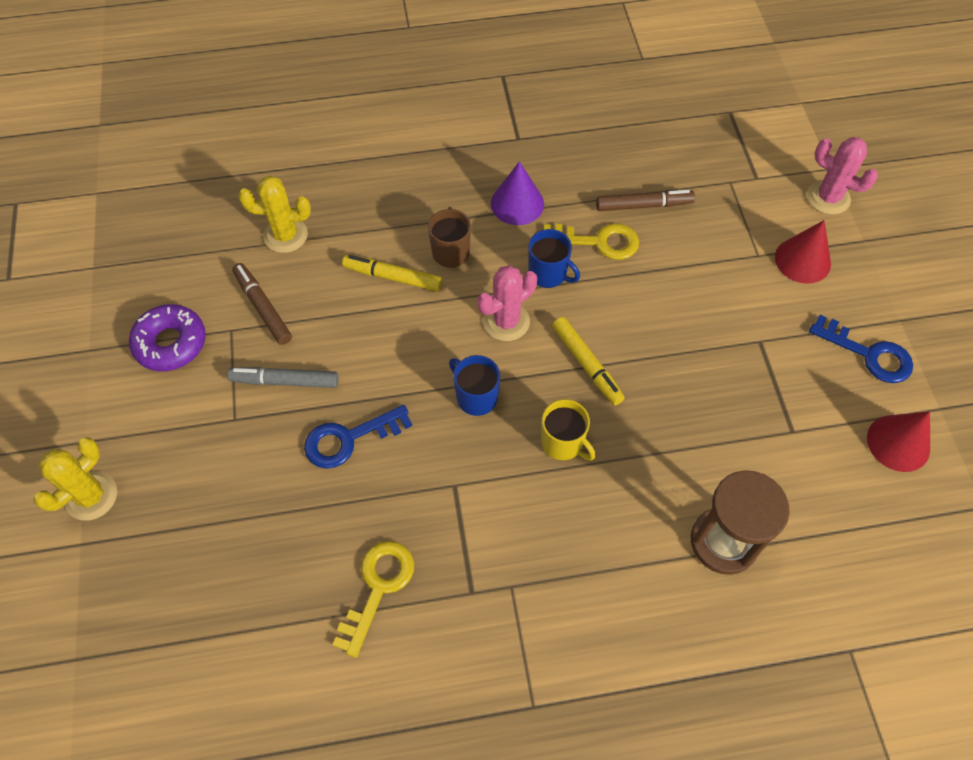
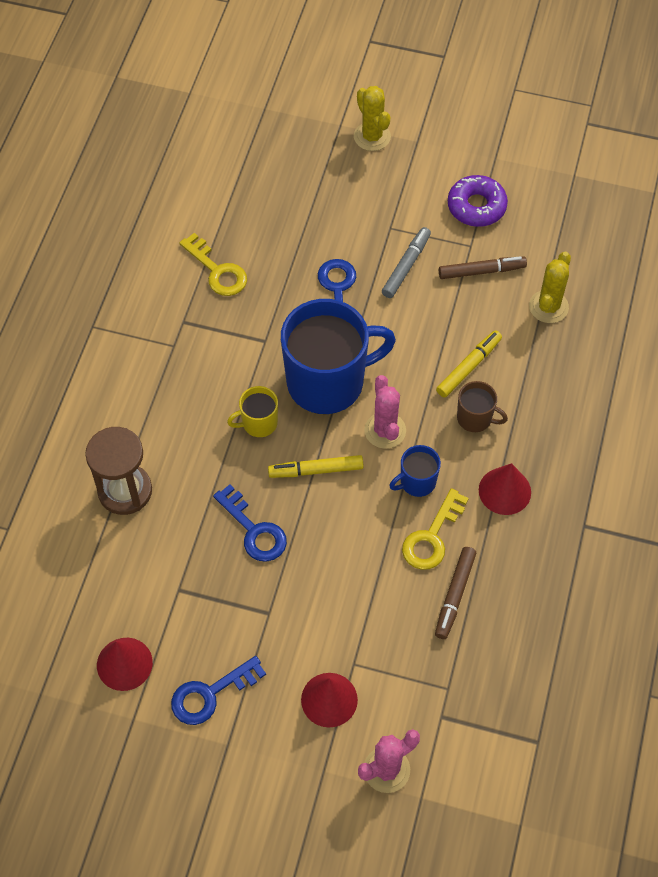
camera: 115 degrees right, 0 degrees up
(476, 397) = (328, 382): blue mug -> blue mug, size x2.22
(517, 203) = (504, 491): purple cone -> red cone
(686, 391) = (254, 530): none -> blue key

